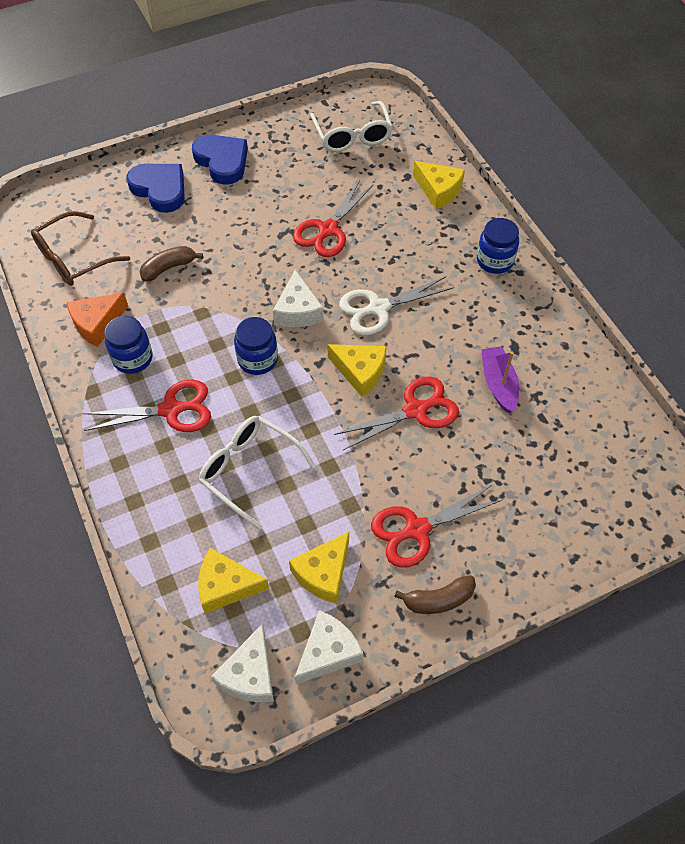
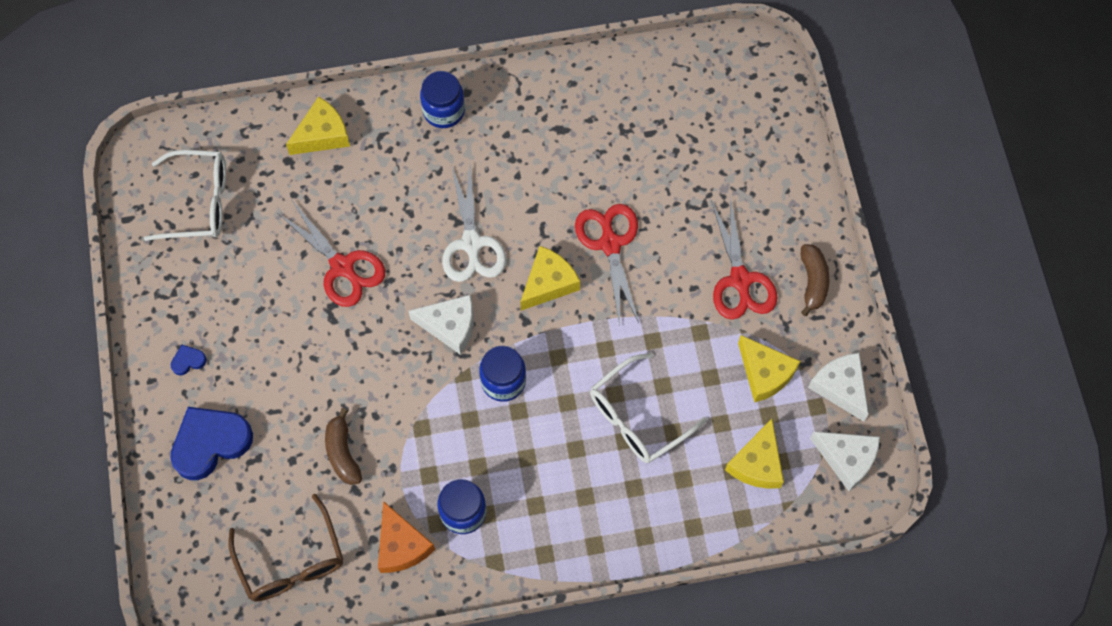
camera: 75 degrees left, 10 degrees up
(170, 410) = (543, 482): red scissors -> none
(222, 161) = (188, 361): blue heart -> blue heart, size x0.43
(498, 384) = (600, 159): purple boat -> none

